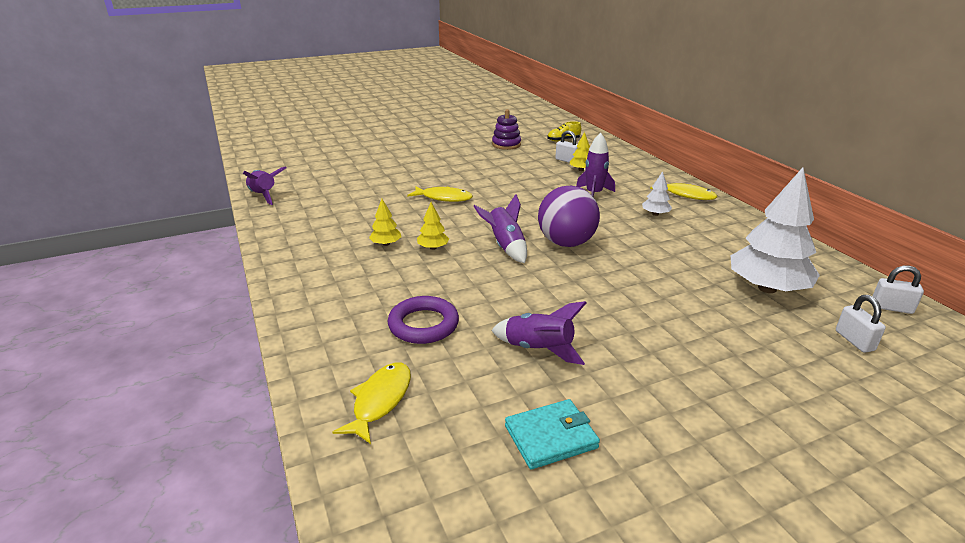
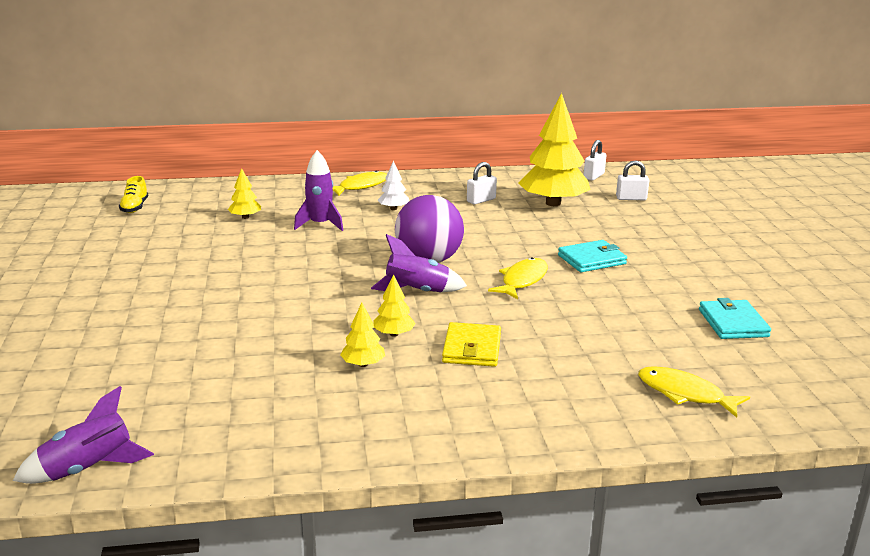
camera: 75 degrees left, 5 degrees down
(423, 324) = (562, 358): purple ring -> none
(424, 281) = (472, 348): none -> yellow wallet
(443, 198) = (251, 310): yellow fish -> yellow fish (522, 280)
(506, 144) = (103, 243): purple stacking toy -> none
(538, 349) = (619, 308): purple rocket -> none
(567, 160) = (207, 218): white padlock -> white padlock (481, 200)
(641, 324) = (591, 259): none -> turquoise wallet
(767, 288) = (553, 203): white tree -> yellow tree

